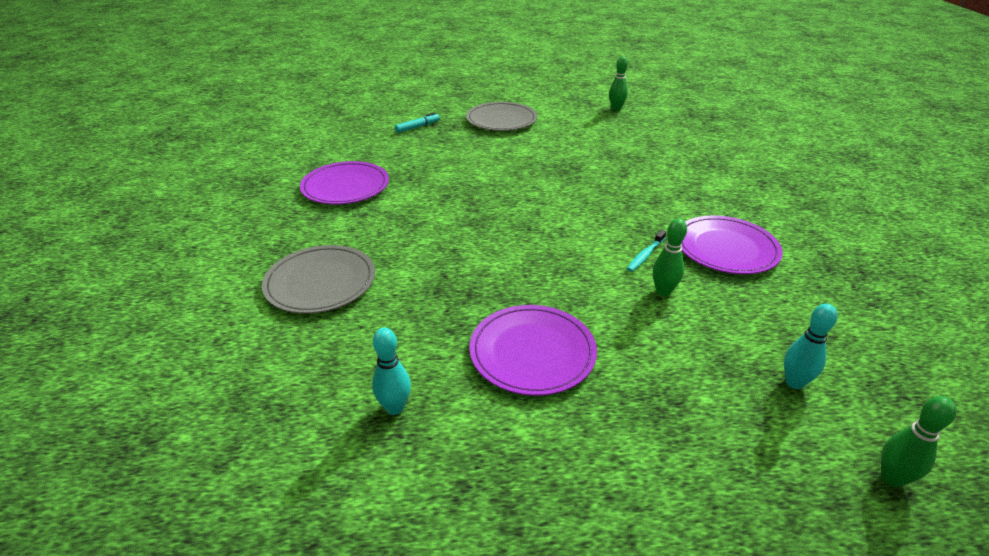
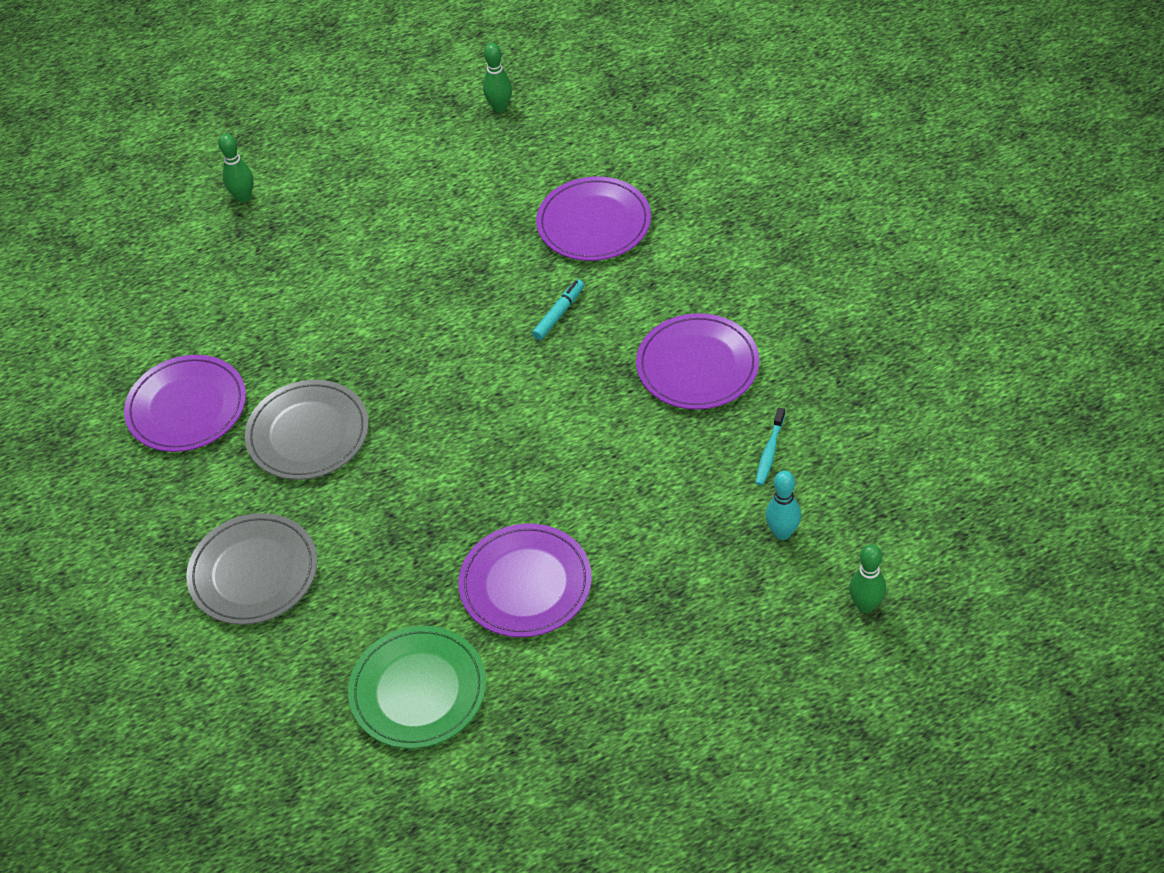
camera: 15 degrees left, 15 degrees up
(395, 407) = (418, 690): turquoise bowling pin -> green plate
(417, 127) = (218, 245): turquoise marker -> turquoise marker (559, 314)
(501, 120) = (337, 189): grey plate -> grey plate (308, 433)
(645, 255) = (608, 407): turquoise toothbrush -> turquoise toothbrush (769, 452)
(662, 163) = (594, 223): none -> purple plate
(663, 291) = (639, 457): green bowling pin -> green bowling pin (243, 197)

